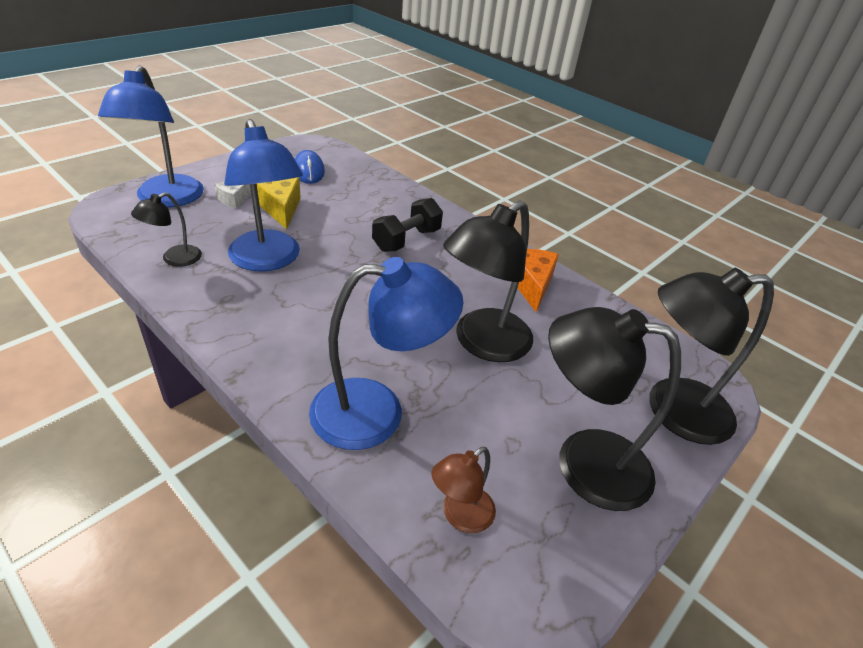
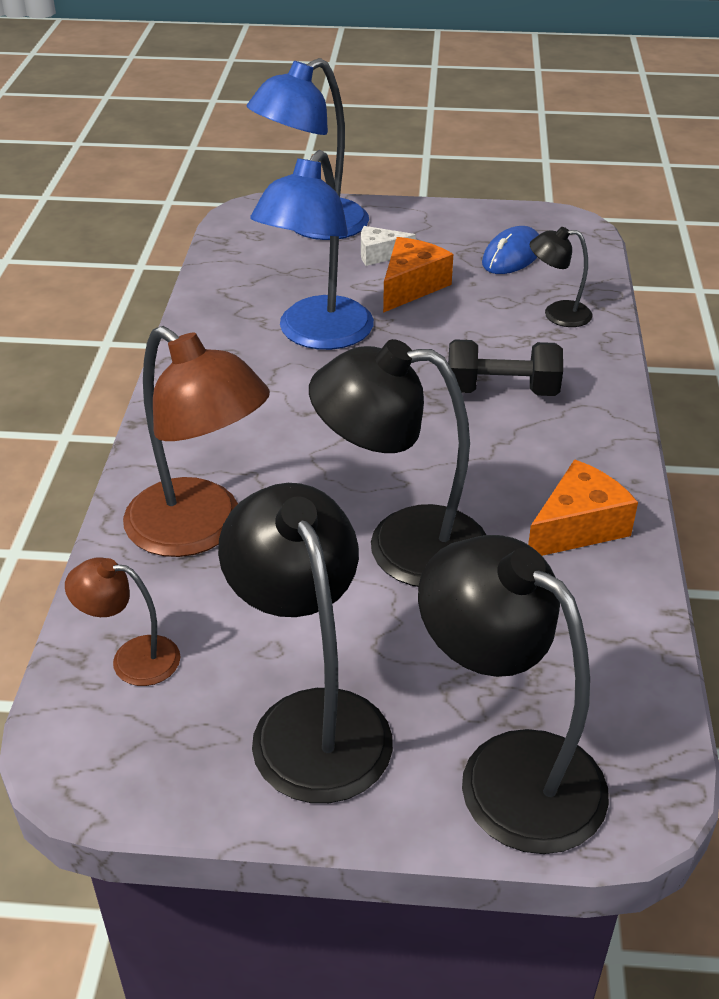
camera: 55 degrees right, 0 degrees up
(174, 259) = (238, 291): black lamp -> black lamp (557, 314)
(280, 208) = (411, 286): yellow cheese -> orange cheese
(377, 412) = (200, 530): blue lamp -> brown lamp

